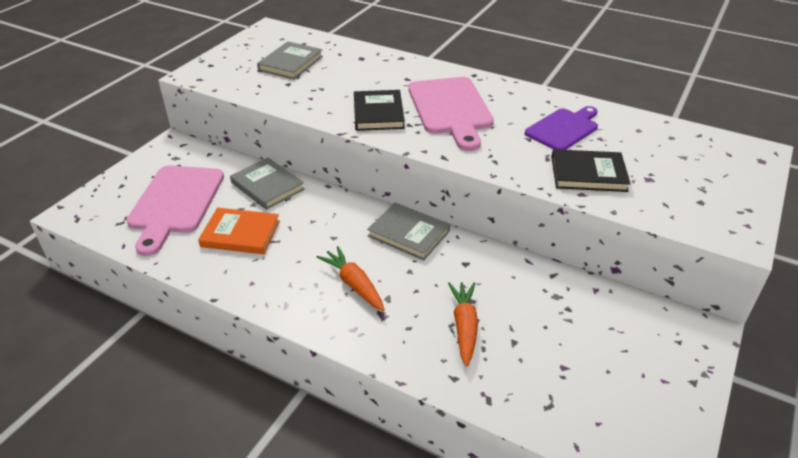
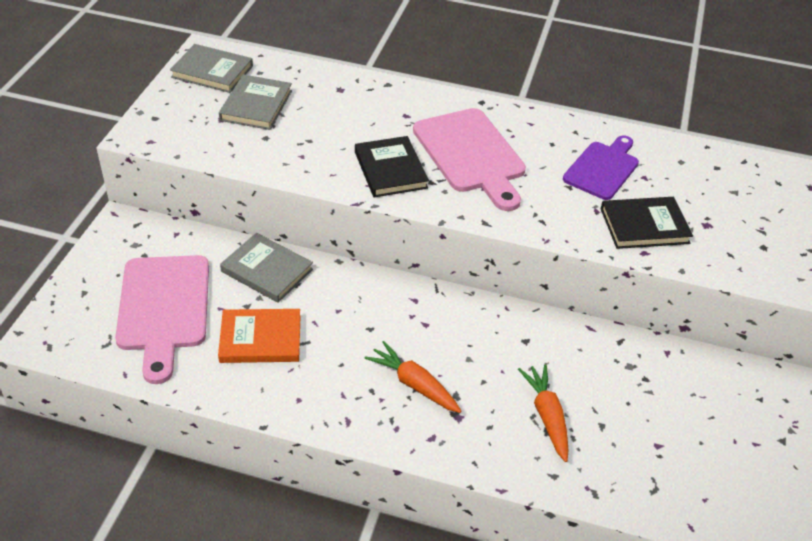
camera: 15 degrees left, 5 degrees up
(408, 233) = (452, 312): grey book -> grey book (212, 71)

